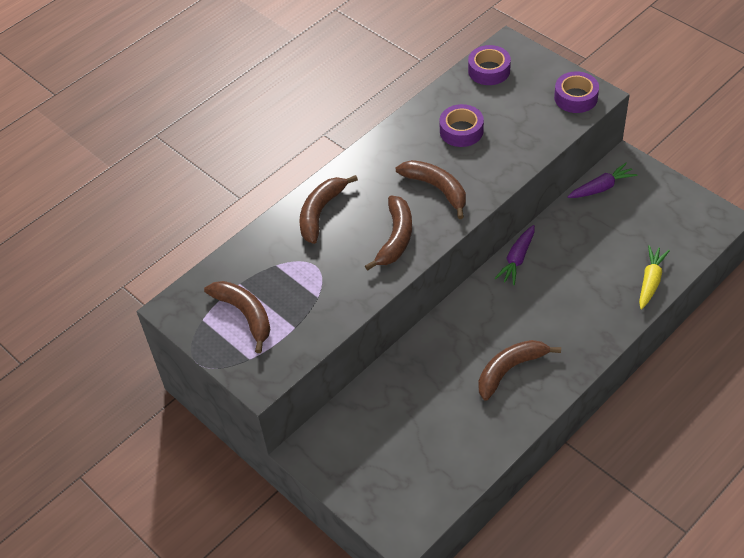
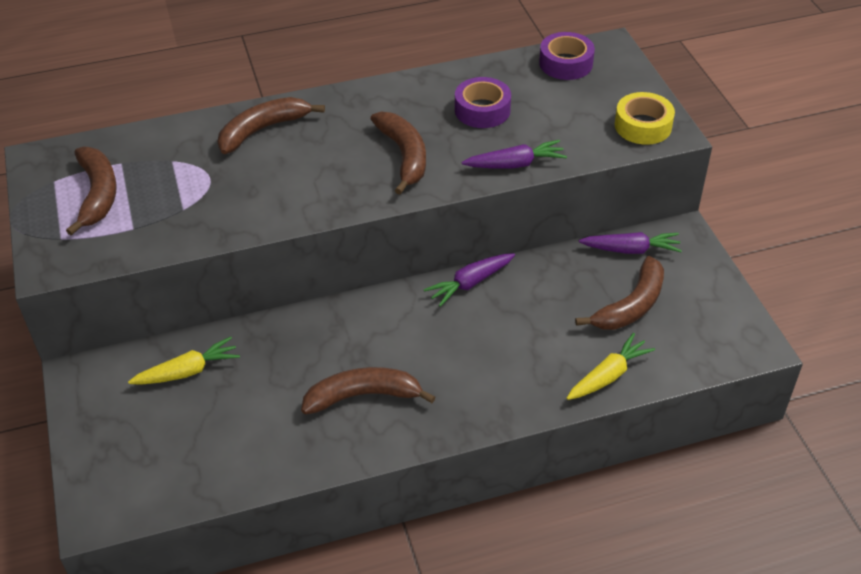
camera: 25 degrees right, 5 degrees down
(379, 411) = (188, 371): none -> yellow carrot
(396, 238) = (316, 186): brown banana -> brown banana (631, 305)
(516, 162) = (515, 164): none -> purple carrot
(575, 97) = (643, 126): purple tape -> yellow tape

